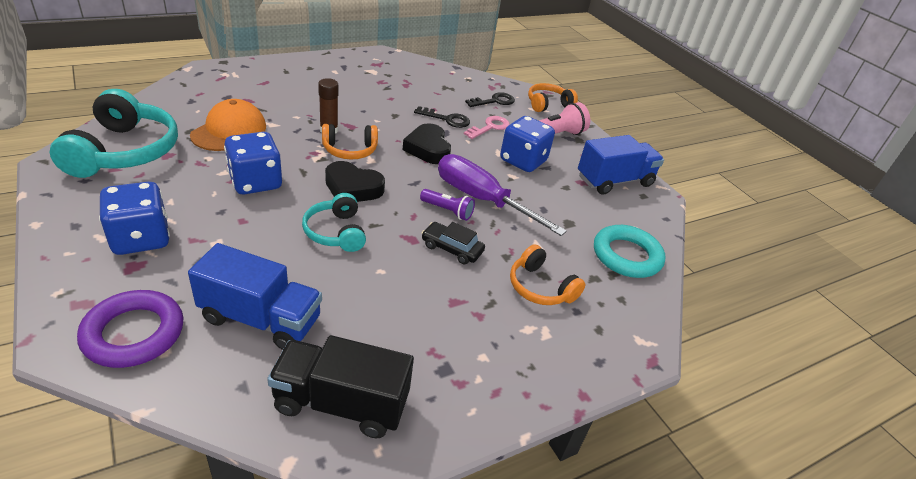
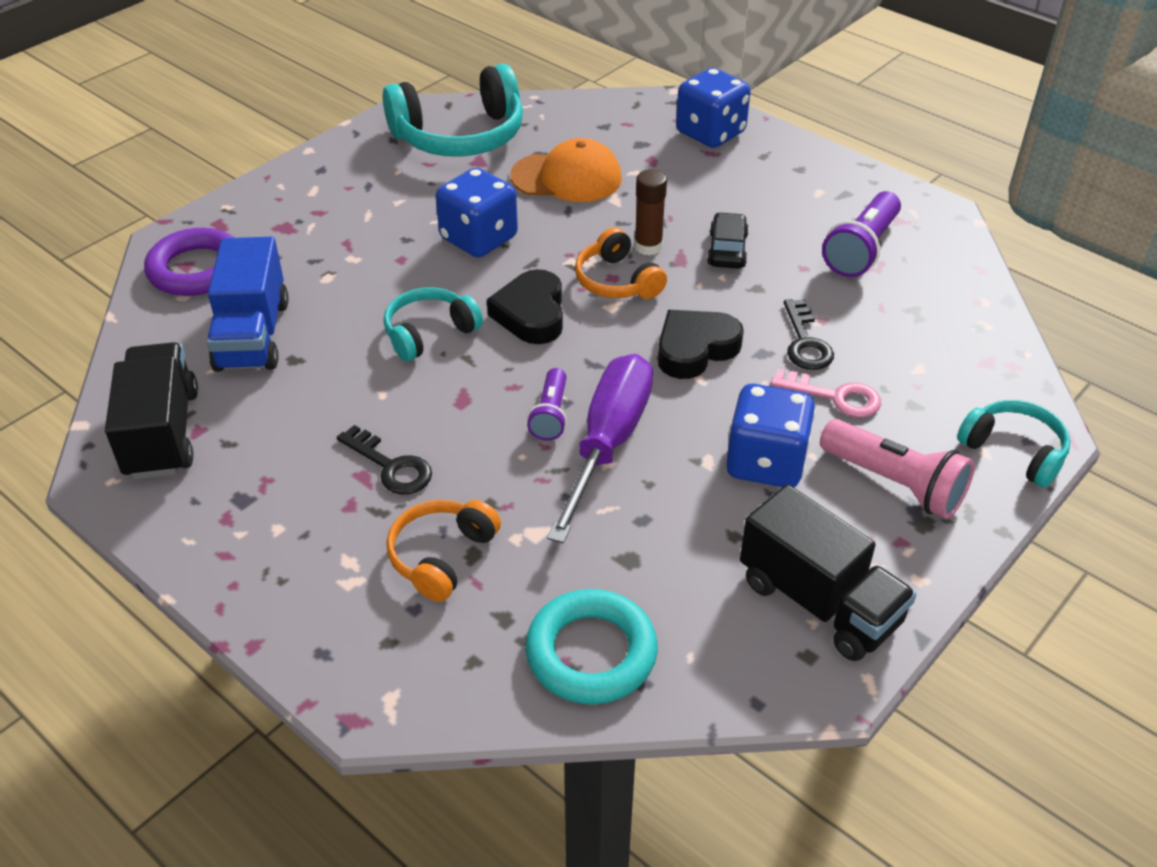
camera: 75 degrees right, 5 degrees up
(141, 238) = (326, 212): blue dice -> blue dice (710, 133)
(391, 80) = (861, 249): none -> purple flashlight
(452, 248) = (467, 443): black car -> black car (727, 250)
(494, 101) = (935, 378): black key -> black key (390, 466)
(548, 104) = (1014, 451): orange headphones -> turquoise headphones
(614, 181) = (819, 602): blue truck -> black truck

